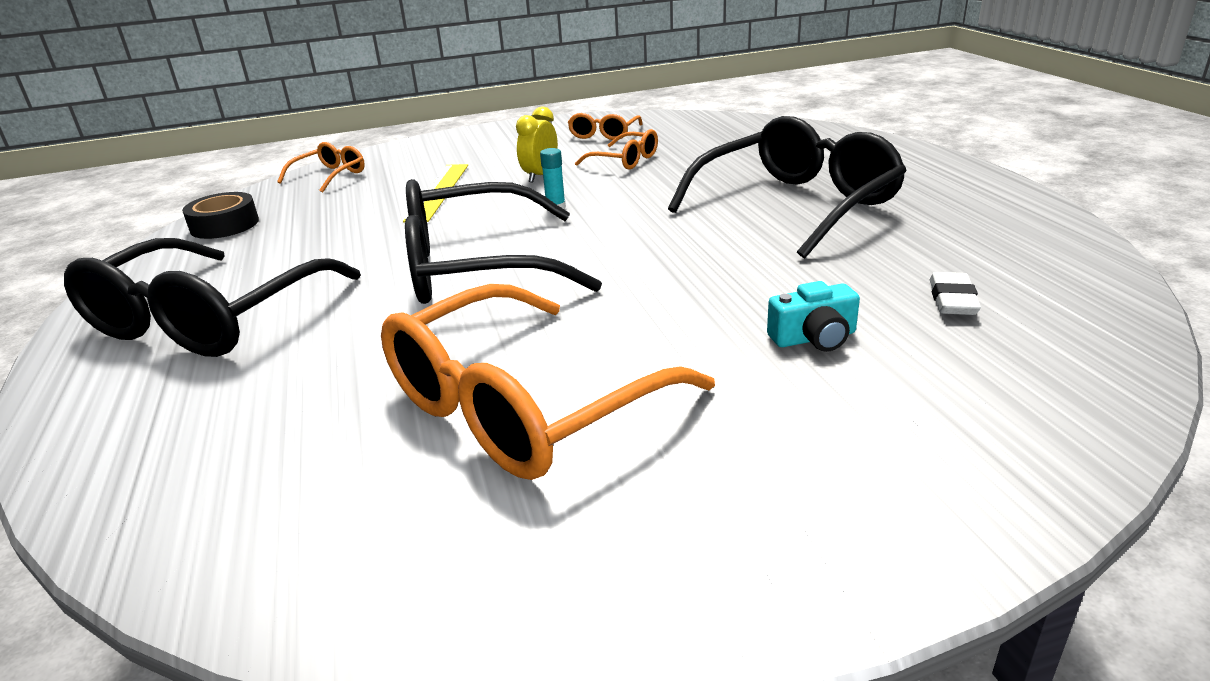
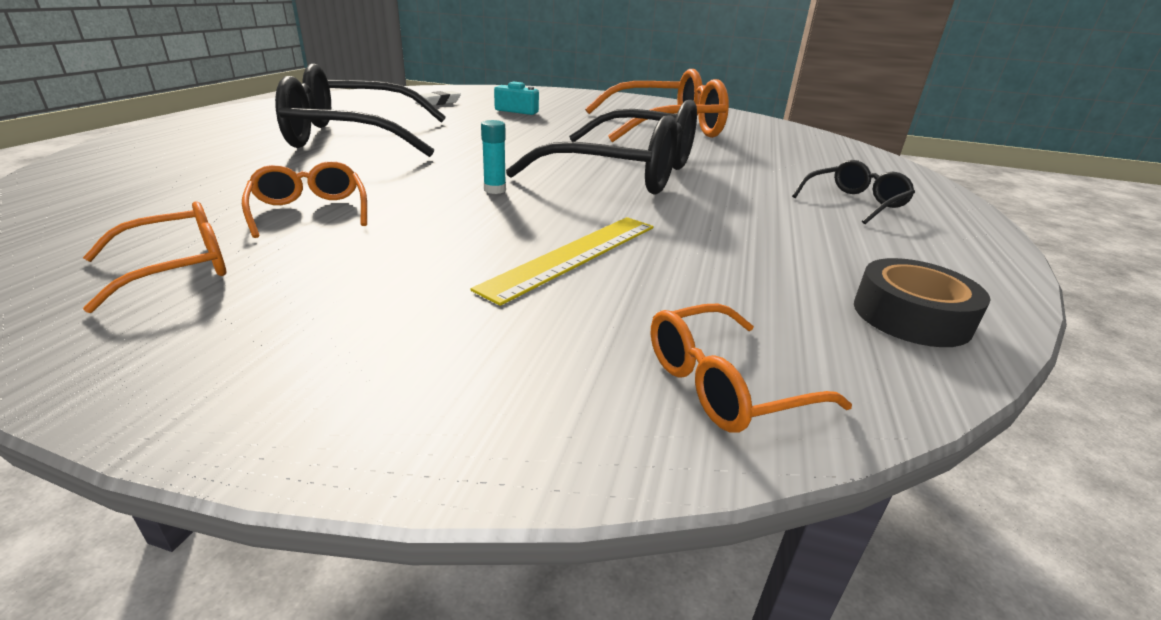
camera: 150 degrees left, 0 degrees up
(210, 318) = (853, 203): black glasses -> black glasses, size x0.47
(540, 176) = (430, 229): yellow clock -> none

